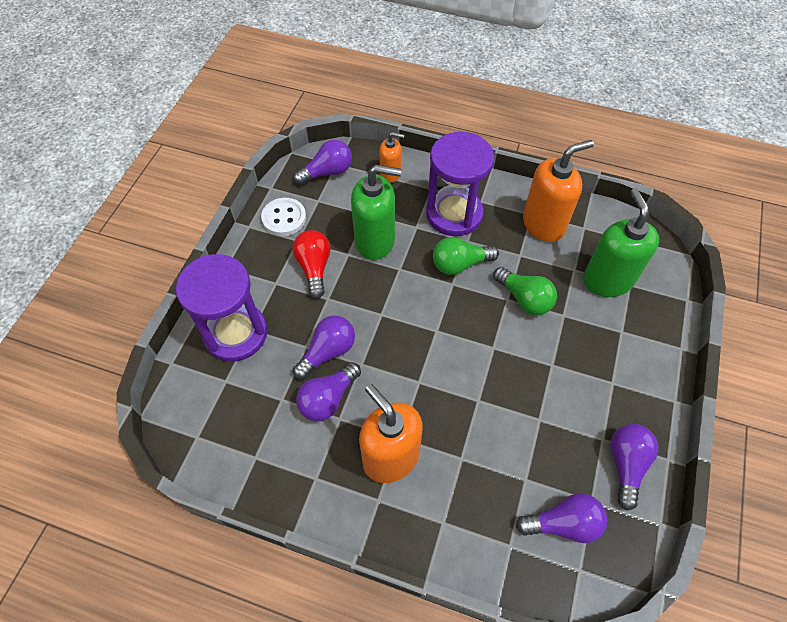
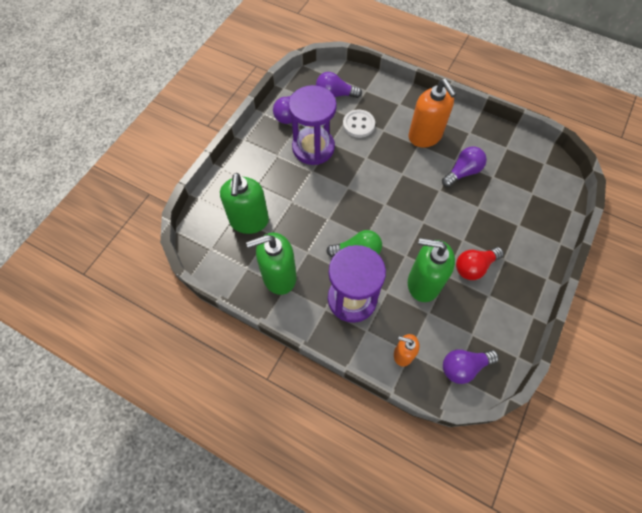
camera: 170 degrees left, 5 degrees up
(236, 333) = (530, 224): purple hourglass -> purple hourglass (313, 148)
(284, 218) = (502, 319): white button -> white button (358, 124)
(314, 268) = (474, 267): red light bulb -> red light bulb turned 60 degrees clockwise
(328, 352) = (462, 201): purple light bulb -> none
(524, 299) = (315, 217): green light bulb -> none
(544, 224) = (279, 276): orange soap dispenser -> green soap dispenser

